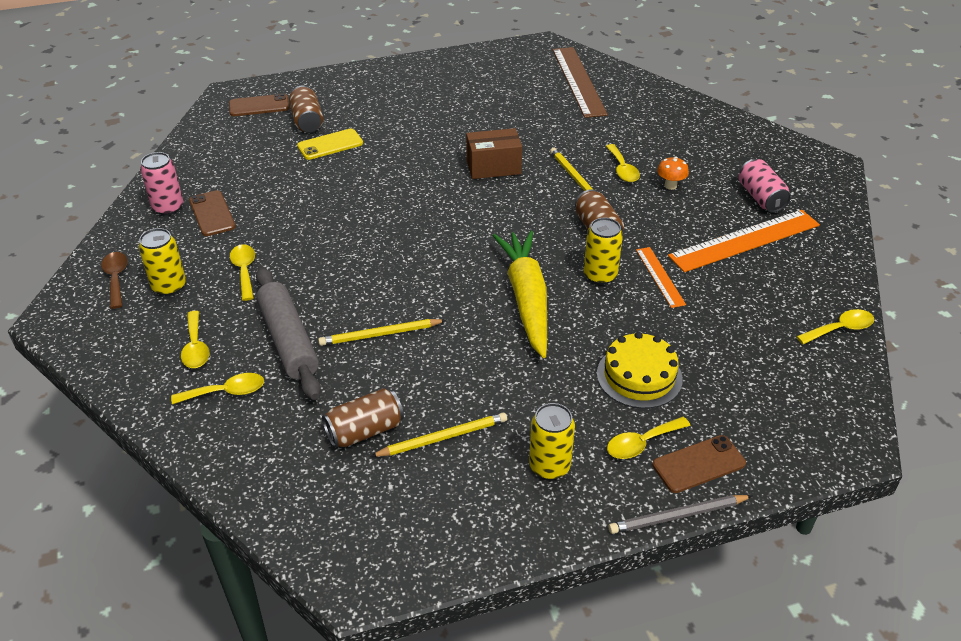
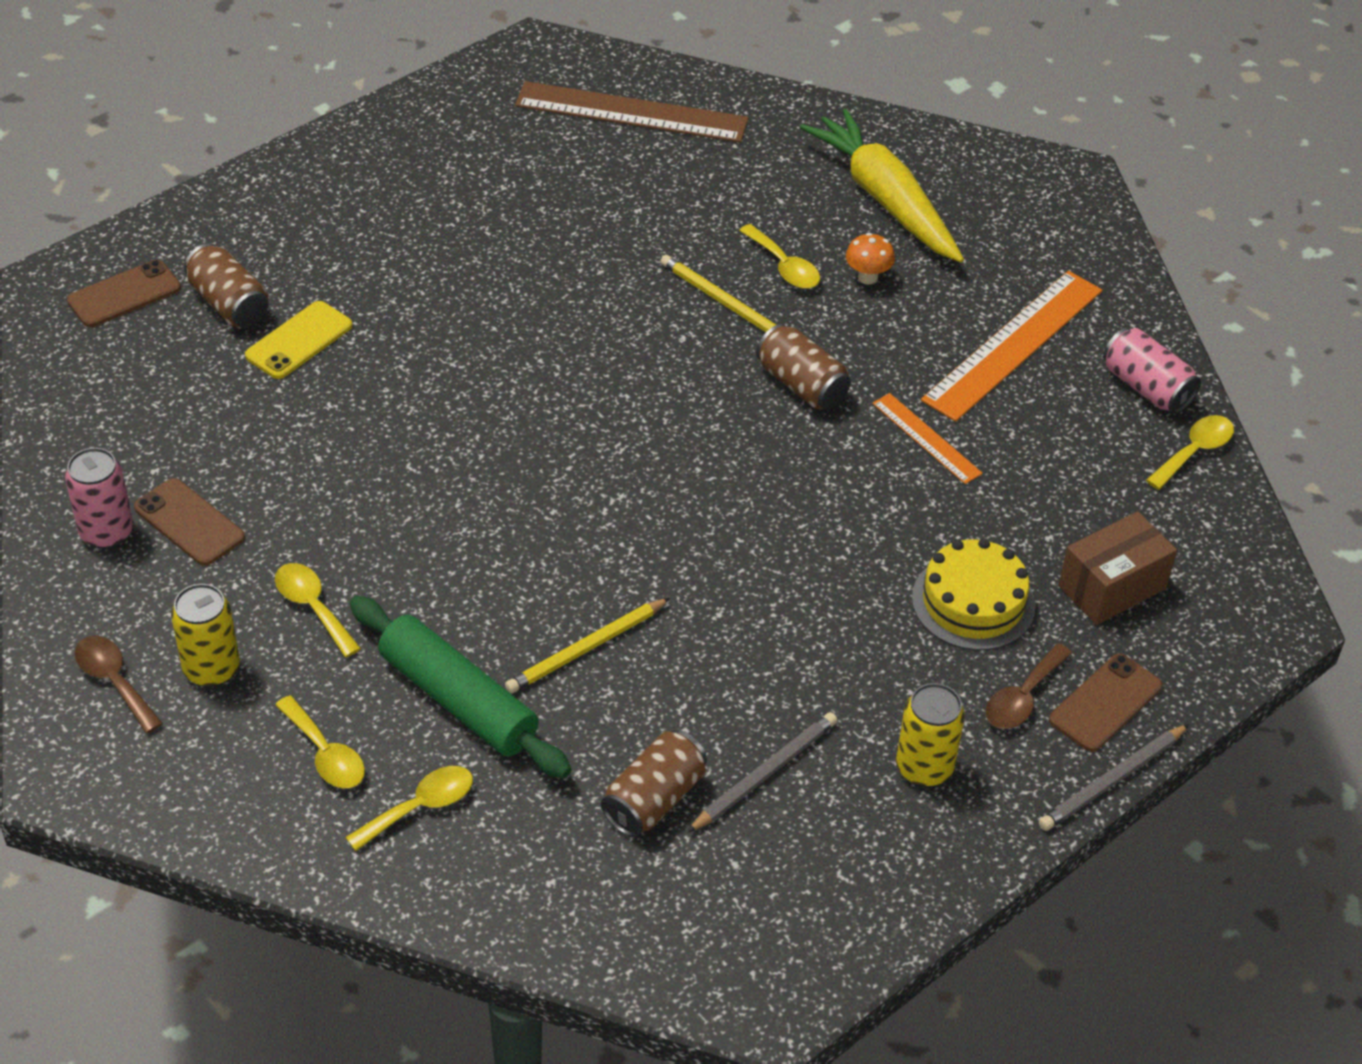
camera: 25 degrees left, 5 degrees up
(288, 341) = (458, 700): grey rolling pin -> green rolling pin
(443, 437) = (764, 774): yellow pencil -> grey pencil
(493, 167) = (588, 314): brown box -> brown box (1112, 587)
(526, 299) = (761, 529): yellow carrot -> yellow carrot (885, 199)
(578, 81) = (631, 112): brown ruler -> brown ruler turned 45 degrees counterclockwise
(600, 275) = (843, 460): yellow can -> none
(641, 443) = (1022, 697): yellow spoon -> brown spoon
(760, 197) = (1003, 264): pink can -> pink can (1146, 387)

